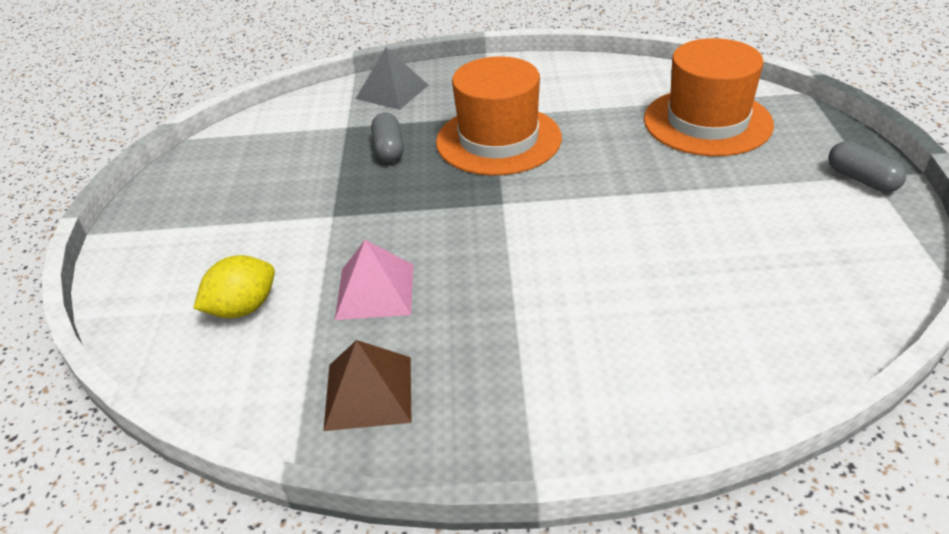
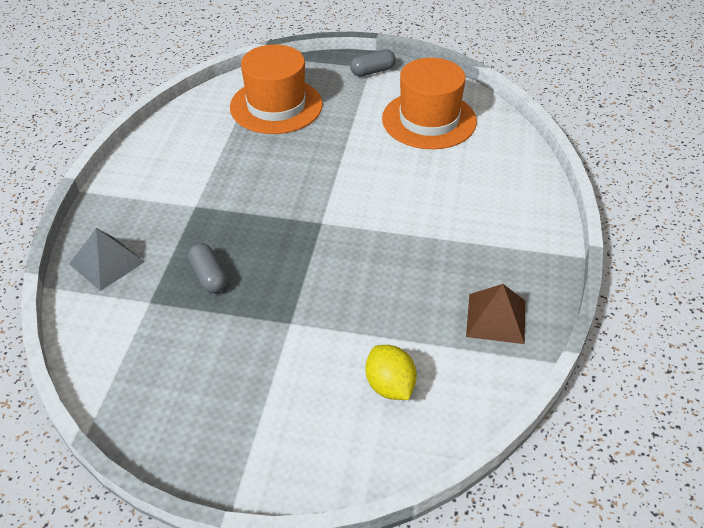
camera: 80 degrees left, 5 degrees up
(375, 291) = (397, 305): pink pyramid -> none
(389, 149) = (208, 276): grey capsule -> grey capsule turned 60 degrees clockwise
(498, 140) = (235, 209): orange hat -> orange hat (429, 120)

